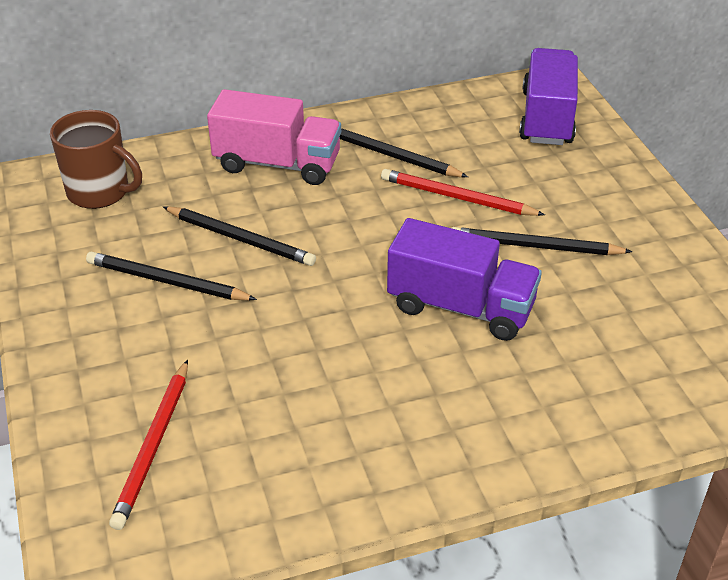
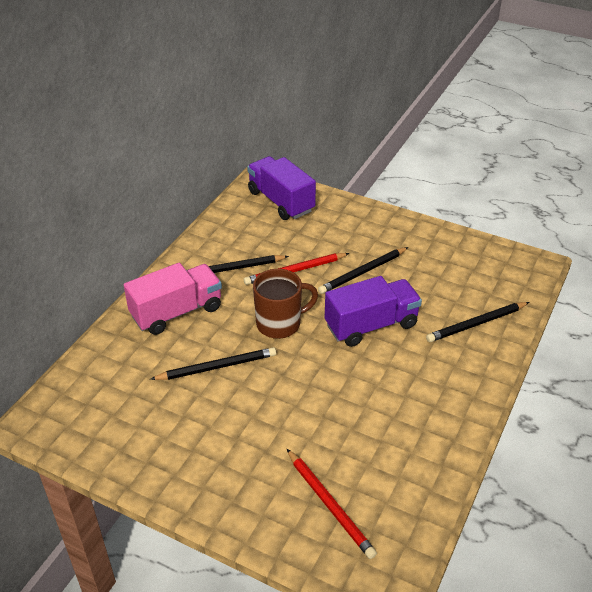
camera: 45 degrees left, 0 degrees up
(100, 192) = (93, 397): brown mug -> brown mug (280, 323)
(167, 281) = (211, 418): black pencil -> black pencil (476, 324)

